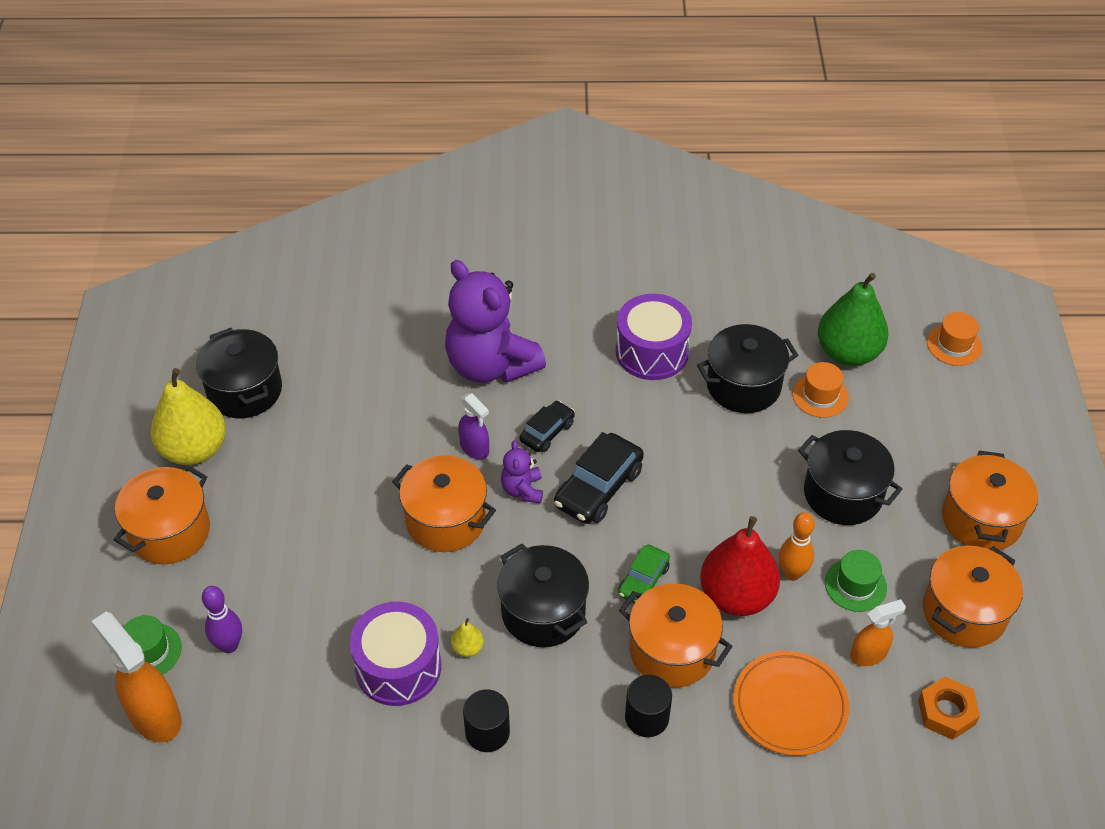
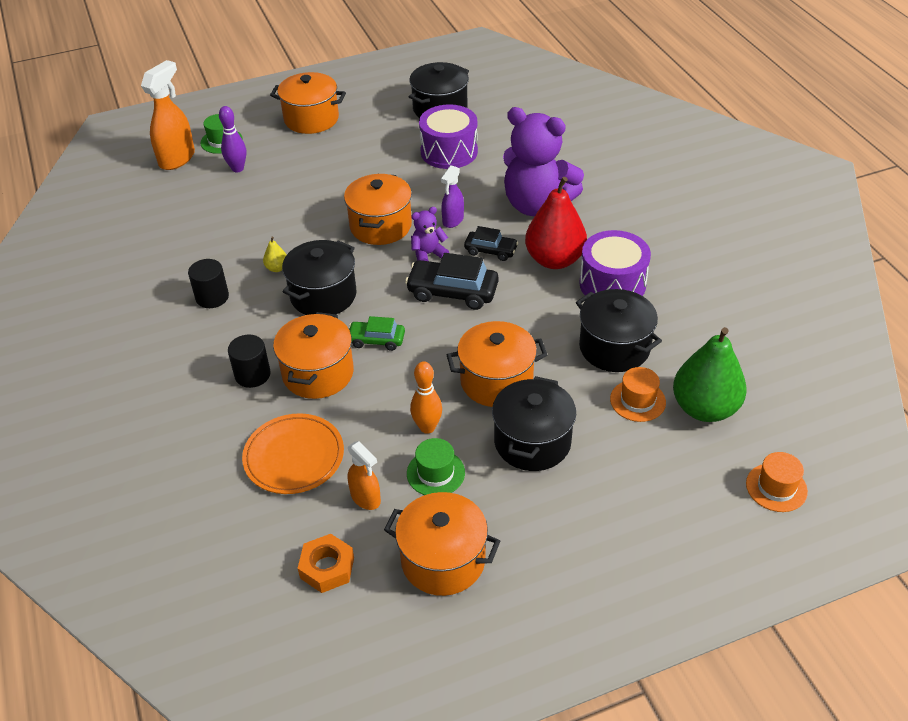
camera: 70 degrees right, 5 degrees down
(194, 449) = (380, 106): yellow pear -> none
(398, 667) = (249, 241): purple drum -> purple drum (449, 151)
(491, 365) = (537, 205): purple teddy bear -> purple teddy bear turned 90 degrees counterclockwise
(736, 596) = (387, 398): red pear -> red pear (554, 260)
(981, 519) = (561, 553): orange pot -> orange pot (496, 381)

